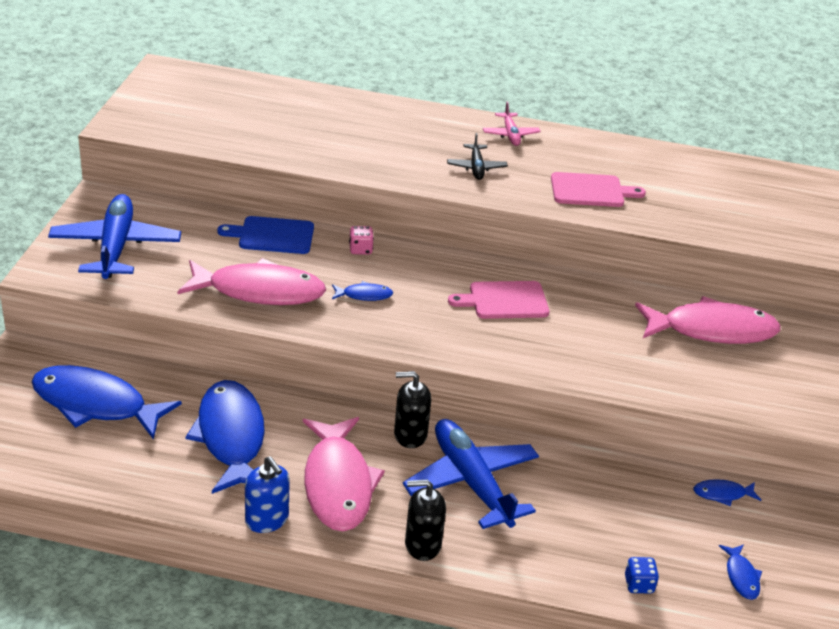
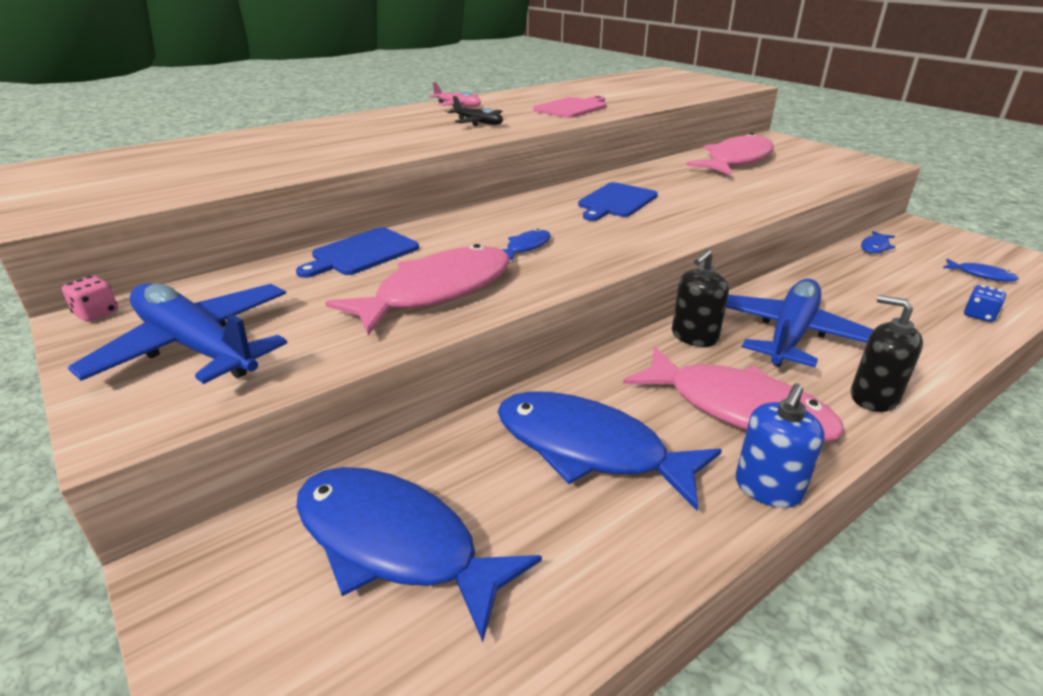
camera: 45 degrees left, 5 degrees down
(96, 404) = (395, 543): blue fish -> blue fish turned 60 degrees clockwise
(267, 519) = (768, 488): blue soap dispenser -> blue soap dispenser turned 120 degrees clockwise
(360, 249) = (456, 226): pink dice -> pink dice (96, 314)
(422, 544) = (873, 397): black soap dispenser -> black soap dispenser turned 90 degrees clockwise
(471, 482) = (790, 334): blue plane -> blue plane turned 105 degrees clockwise
(505, 300) = (616, 201): pink cutting board -> blue cutting board

